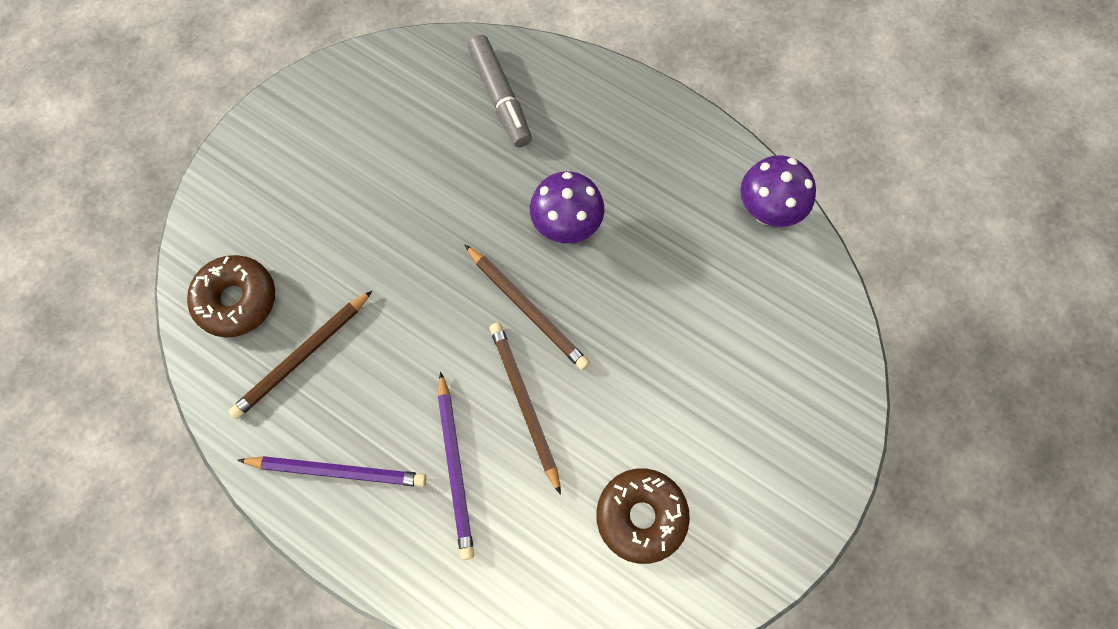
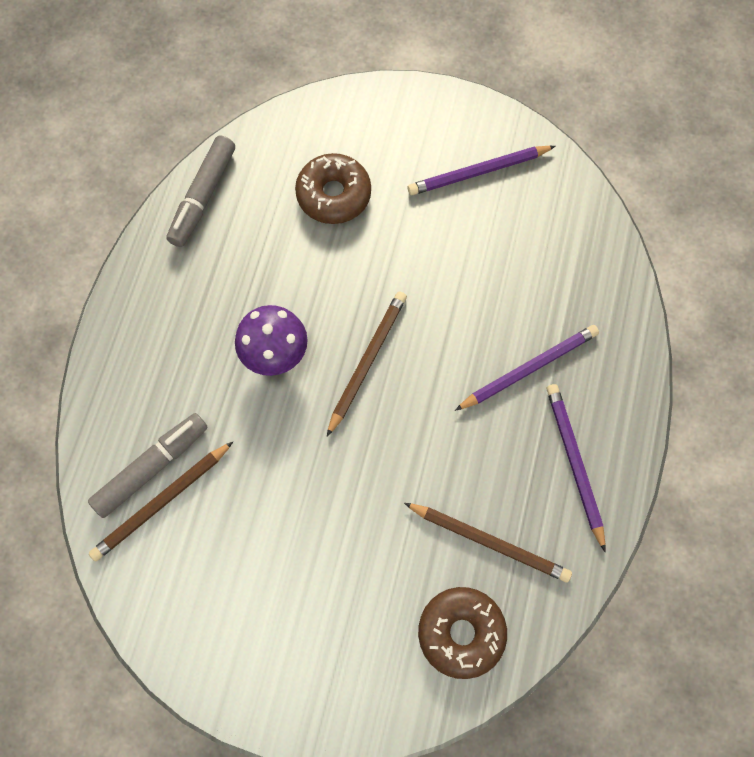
camera: 110 degrees left, 0 degrees up
(525, 404) = (453, 333): brown pencil -> brown pencil (162, 502)
(641, 516) = (505, 218): brown donut -> brown donut (333, 195)
(710, 509) = (478, 172): none -> purple pencil
(767, 212) = (203, 196): purple mushroom -> grey marker

